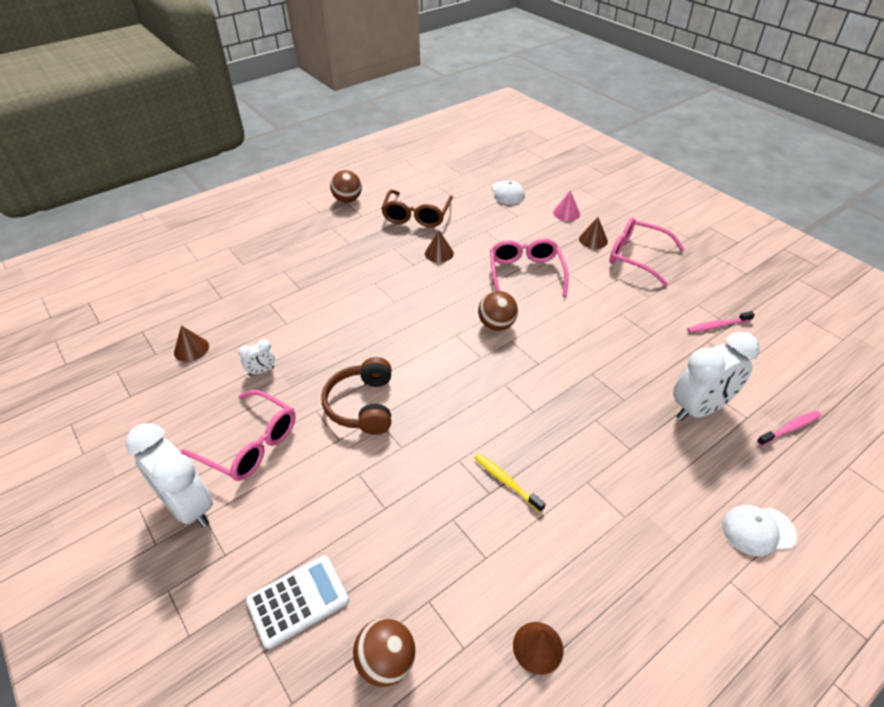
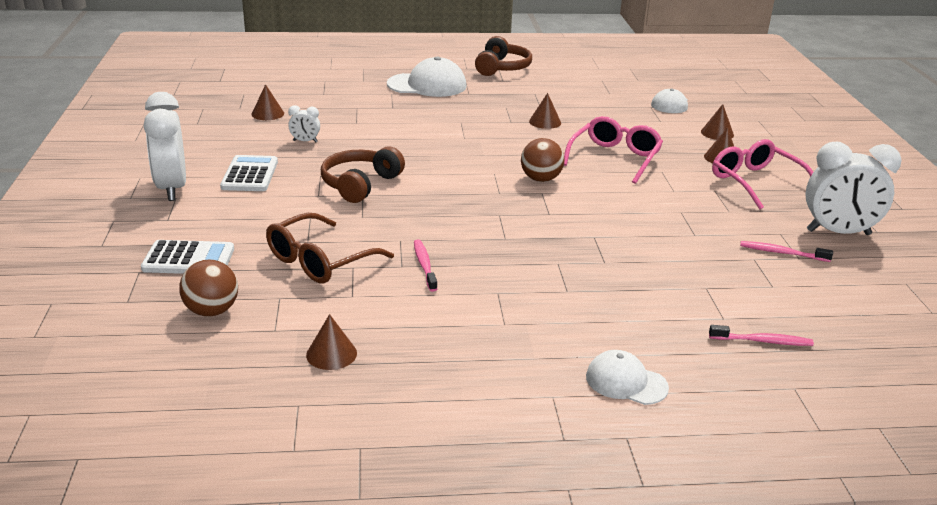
camera: 30 degrees right, 15 degrees down
(250, 444) = (250, 175): pink glasses -> white calculator
(305, 247) = (427, 85): none -> white cap
(347, 200) = (502, 68): brown ball -> brown headphones
(416, 216) = (555, 94): brown glasses -> brown glasses (320, 261)
(506, 482) = (424, 265): yellow toothbrush -> pink toothbrush
(566, 213) = (717, 133): pink cone -> brown cone
(699, 409) = (676, 294): white clock -> white clock (838, 233)

